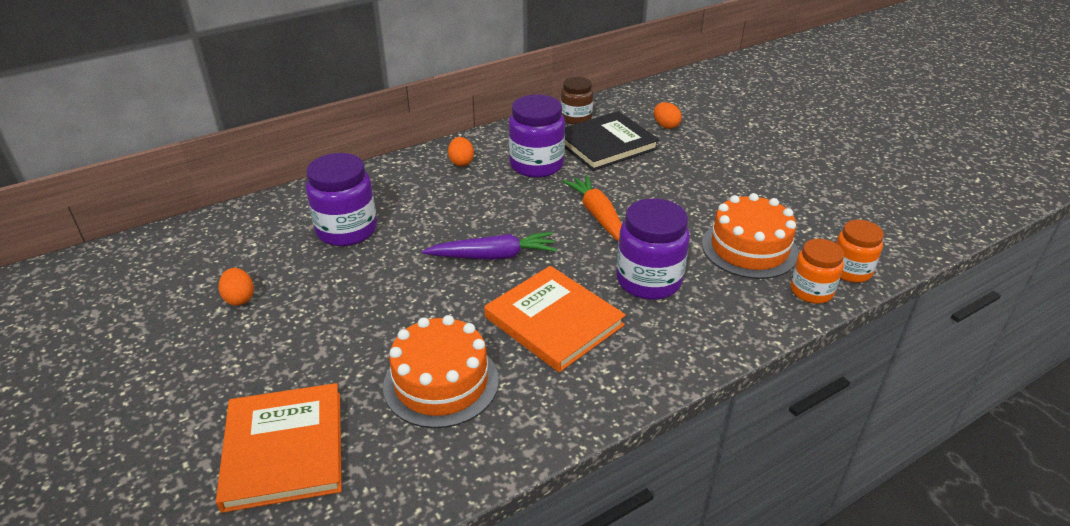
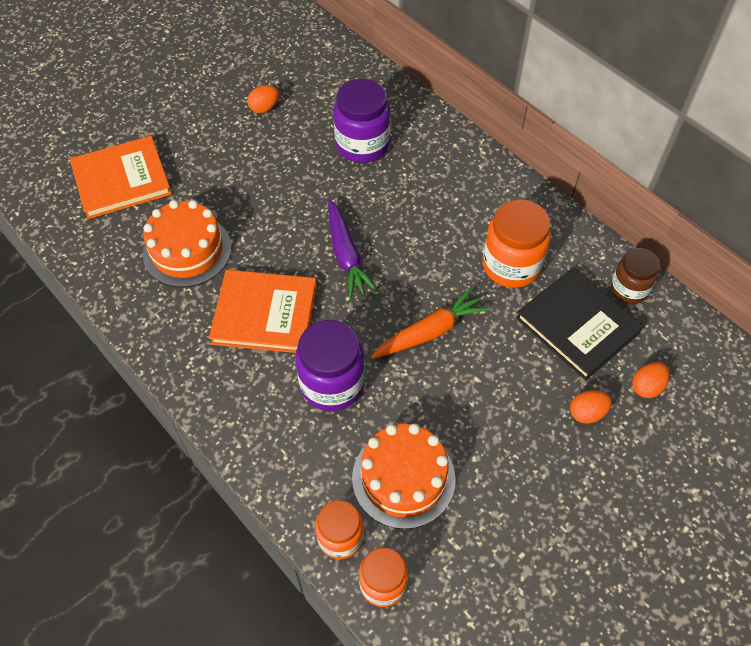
camera: 80 degrees right, 20 degrees up
(461, 162) = (496, 201): orange egg -> orange egg (587, 413)
(536, 165) = (511, 265): purple jar -> orange jar
(554, 321) = (265, 314): orange book -> orange book turned 60 degrees clockwise

